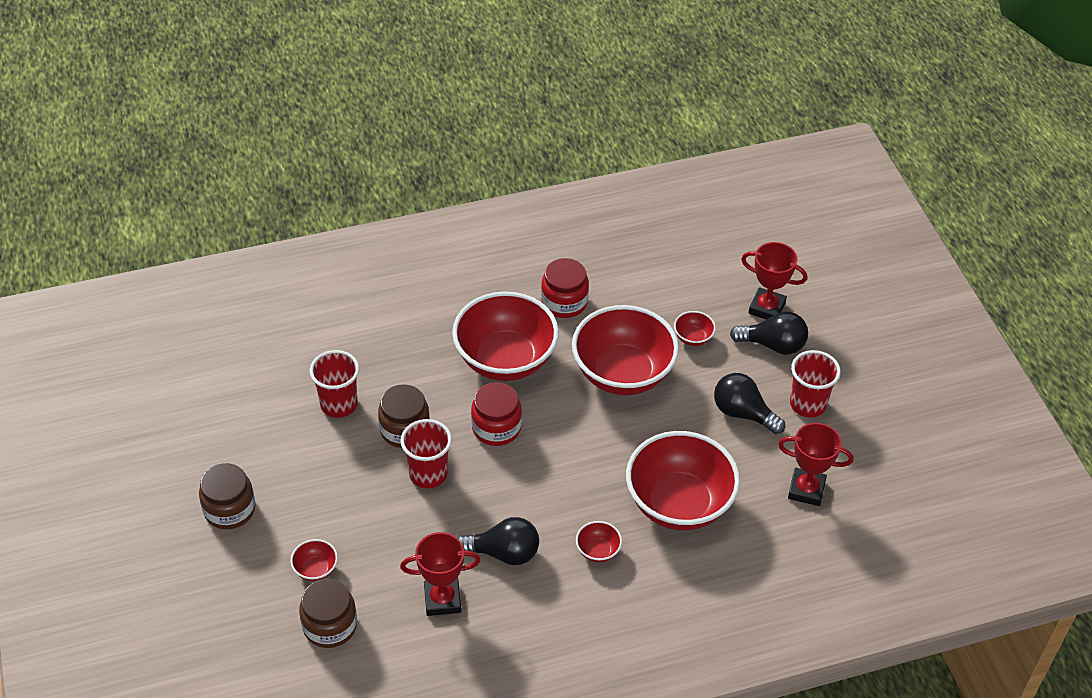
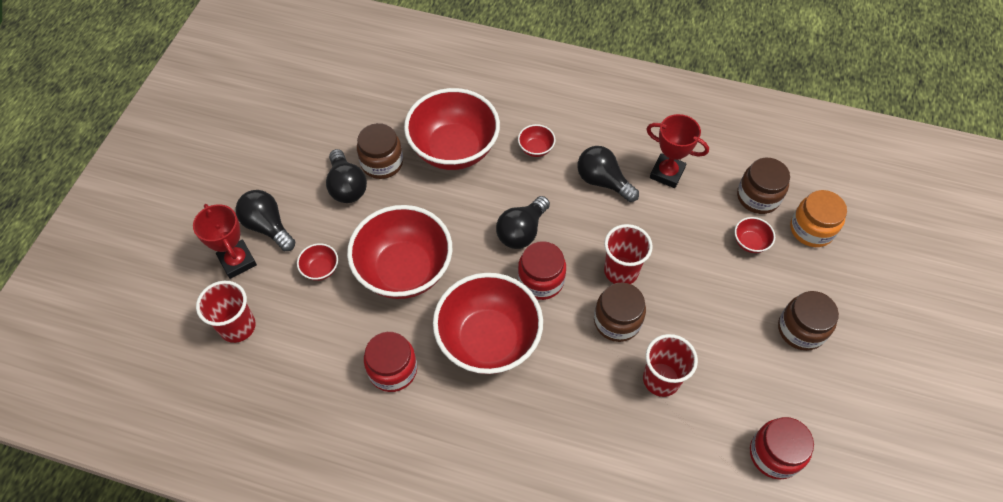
camera: 145 degrees left, 10 degrees up
(215, 398) = (774, 454): none -> red jar
(256, 619) = (811, 229): none -> orange jar
(546, 460) = (522, 231): none -> black light bulb
(734, 452) = (382, 163): none -> brown jar
(806, 490) = (361, 113): red trophy -> none
(807, 404) = (295, 167): red cup -> red cup (238, 327)

